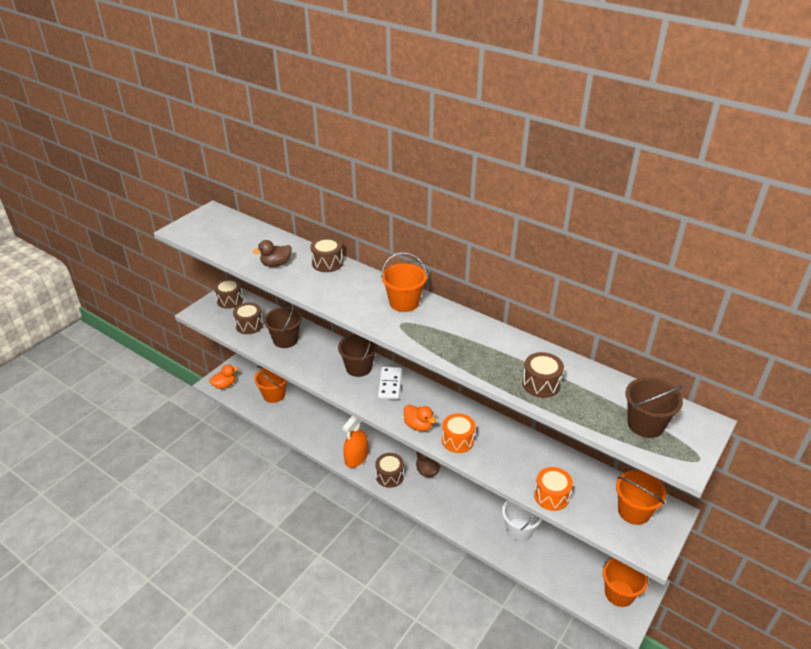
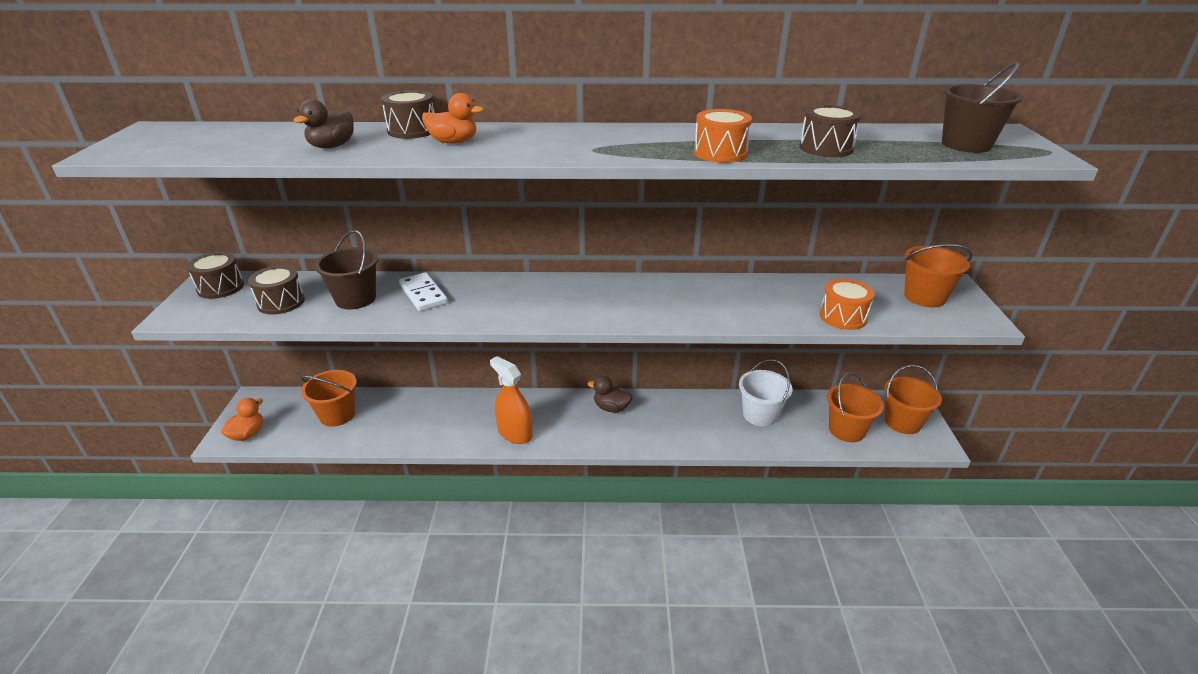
camera: 35 degrees left, 5 degrees down
(356, 458) = (515, 433): orange spray bottle -> orange spray bottle turned 135 degrees clockwise
(359, 368) = (491, 291): brown bucket -> none
(389, 476) = (573, 432): brown drum -> none
(390, 384) = (550, 292): white domino -> white domino (423, 294)
(404, 302) = (568, 135): orange bucket -> orange bucket (847, 430)
(418, 425) = (630, 315): orange duck -> orange duck (453, 142)
(457, 440) = (690, 311): orange drum -> orange drum (720, 153)

